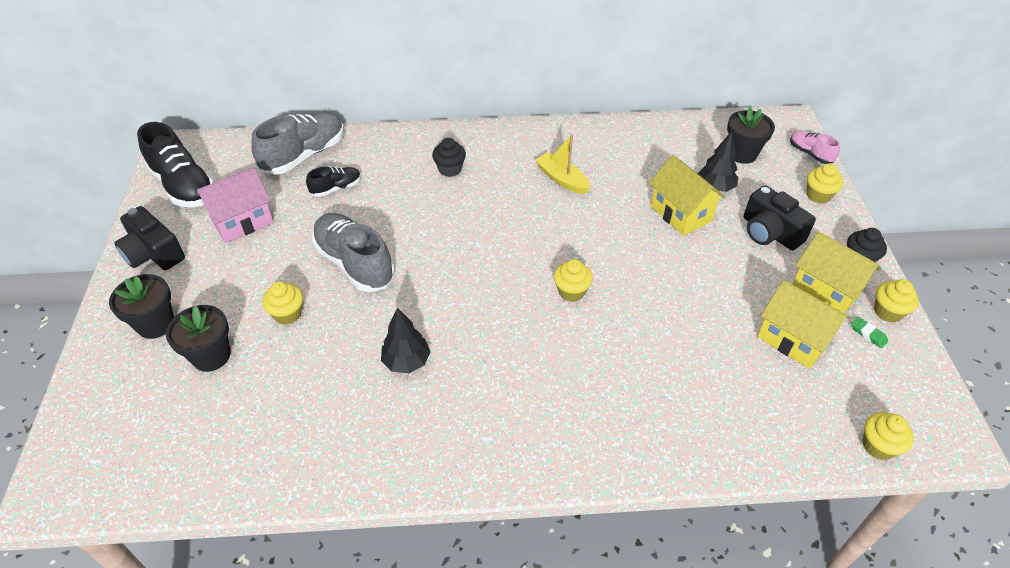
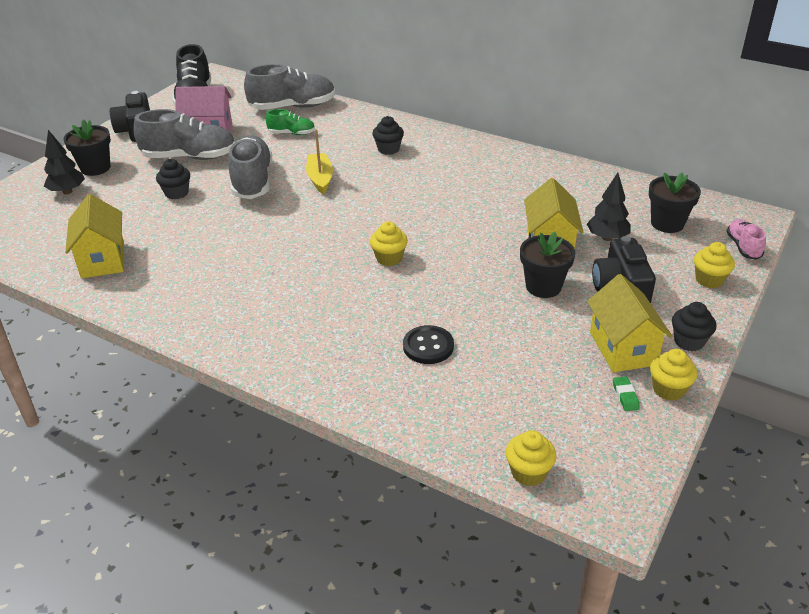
camera: 35 degrees right, 10 degrees down
(211, 356) = (106, 197): black flower pot -> black flower pot (543, 287)
(255, 262) = (189, 157): none -> grey shoe
(288, 314) = (176, 193): yellow cupcake -> black cupcake
(336, 188) = (291, 133): black shoe -> green shoe
(406, 361) = (219, 250): black tree -> black tree (67, 191)
(562, 179) = (472, 185): yellow boat -> yellow boat (320, 179)
(693, 367) = (428, 346): none -> black button
(793, 339) = (544, 367): yellow house -> yellow house (103, 260)

